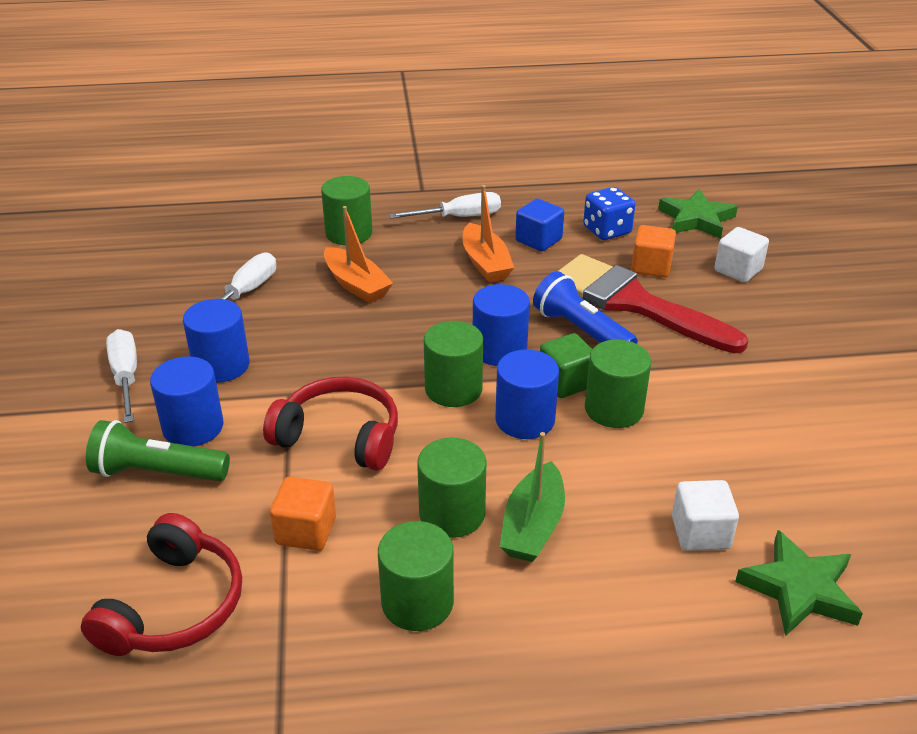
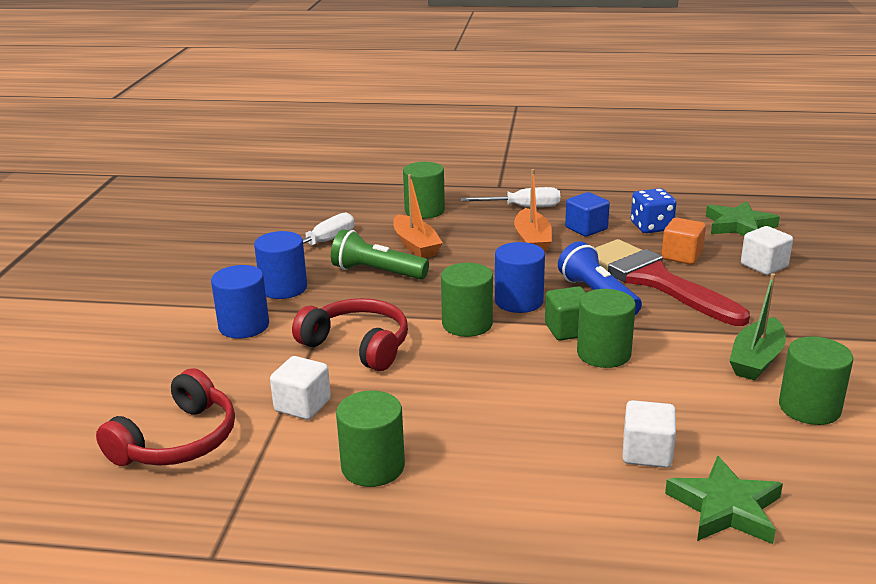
camera: 15 degrees right, 10 degrees down
(126, 377) = (207, 288): white screwdriver -> none
(157, 472) = (203, 352): green flashlight -> green flashlight (377, 272)
(306, 531) = (302, 405): orange cube -> white cube
(452, 513) = (429, 409): green cylinder -> green cylinder (809, 408)
(525, 420) = (520, 352): blue cylinder -> none
(533, 525) = (495, 427): green boat -> green boat (756, 360)

